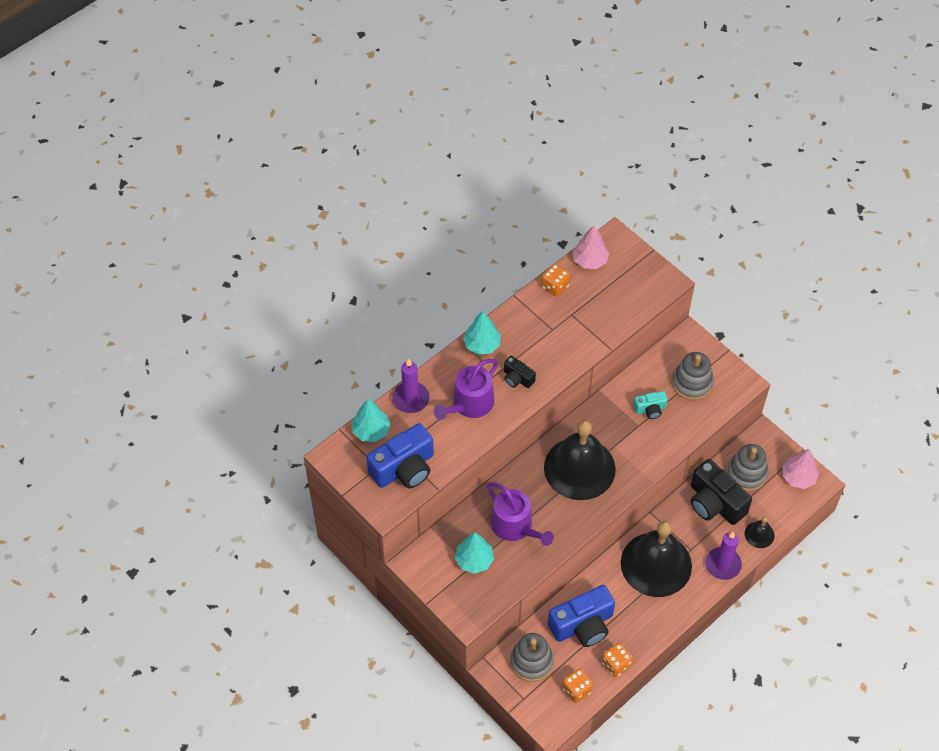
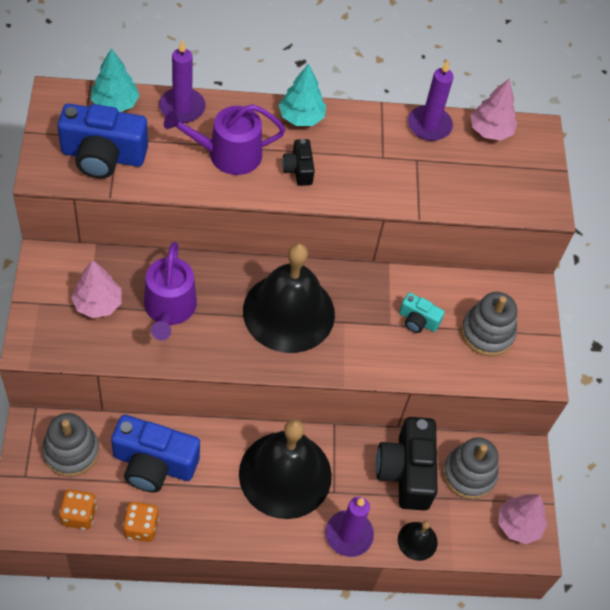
camera: 35 degrees right, 0 degrees up
(474, 560) = (98, 304): turquoise tree -> pink tree
(555, 286) = (429, 125): orange dice -> purple candle

